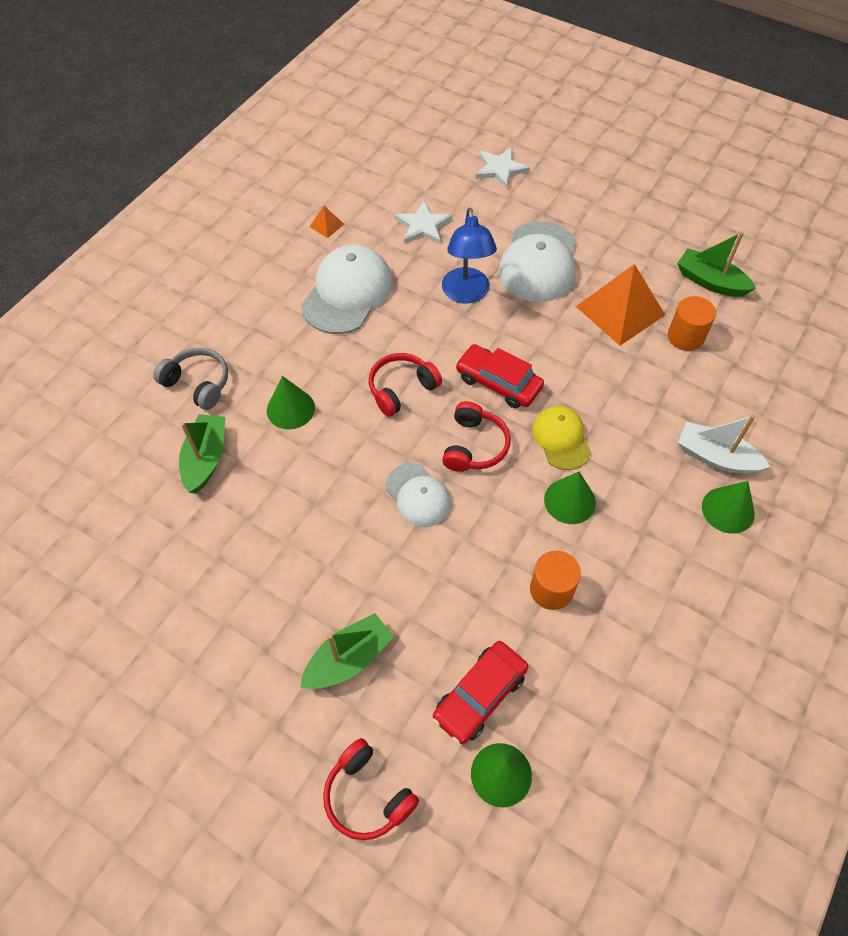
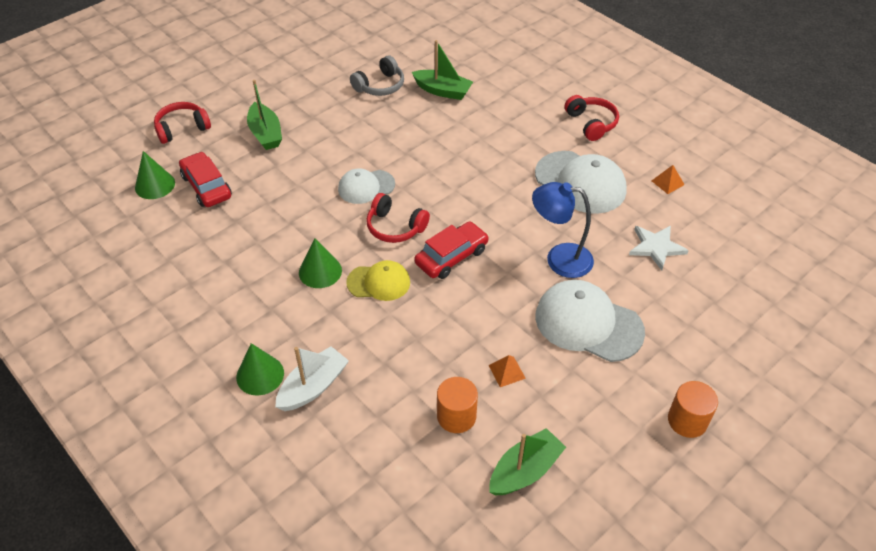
camera: 105 degrees right, 10 degrees down
(198, 383) = (510, 93): grey headphones -> grey headphones (380, 86)
(290, 409) = (470, 134): green cone -> none
(401, 389) = (466, 196): red headphones -> red headphones (591, 123)
(500, 169) = (736, 328): white star -> none
(551, 589) = (255, 240): orange cylinder -> orange cylinder (687, 420)
(620, 310) = (507, 371): orange pyramid -> orange pyramid, size x0.42

